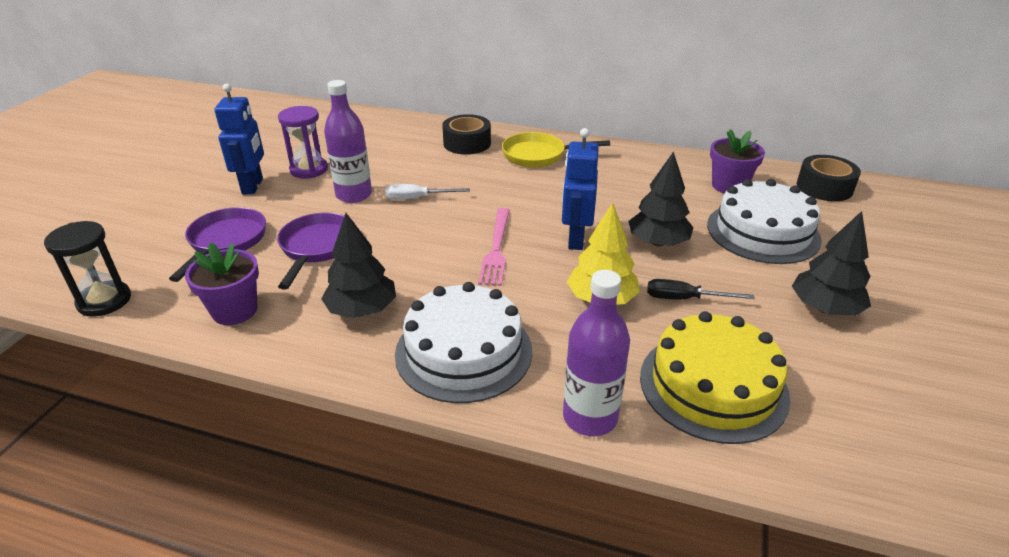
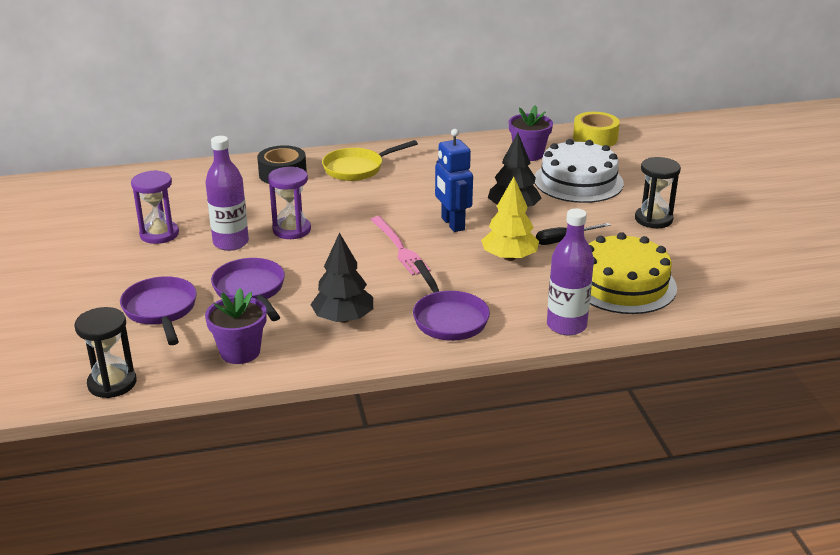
camera: 30 degrees left, 5 degrees down
(253, 186) = (123, 262): blue robot -> none
(417, 198) = (291, 230): white screwdriver -> purple hourglass
(463, 351) = (448, 318): white cake -> purple pan
(824, 187) = (595, 138): black tape -> yellow tape
(825, 308) = (653, 219): black tree -> black hourglass

